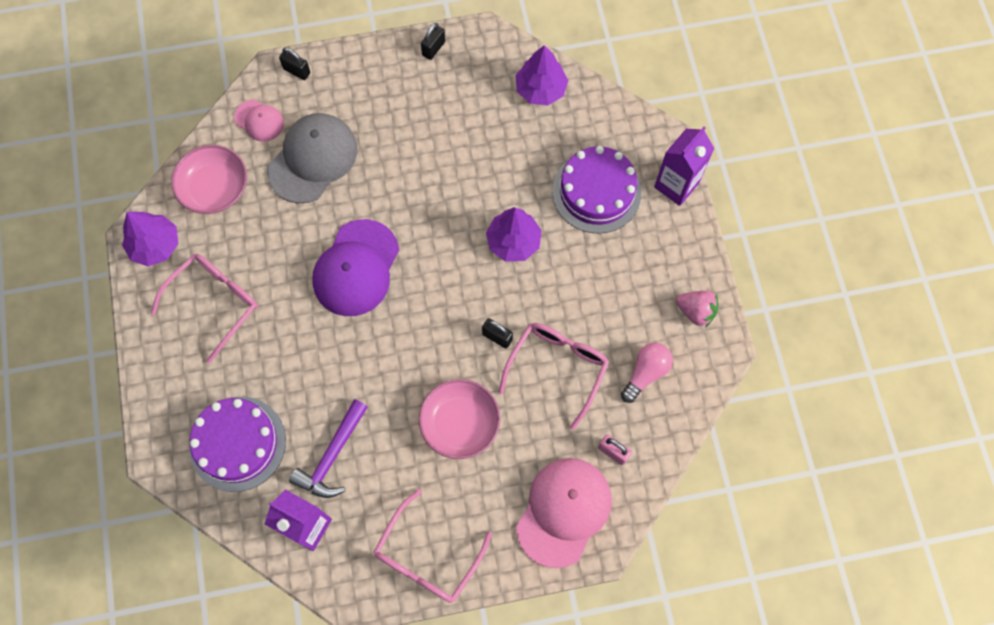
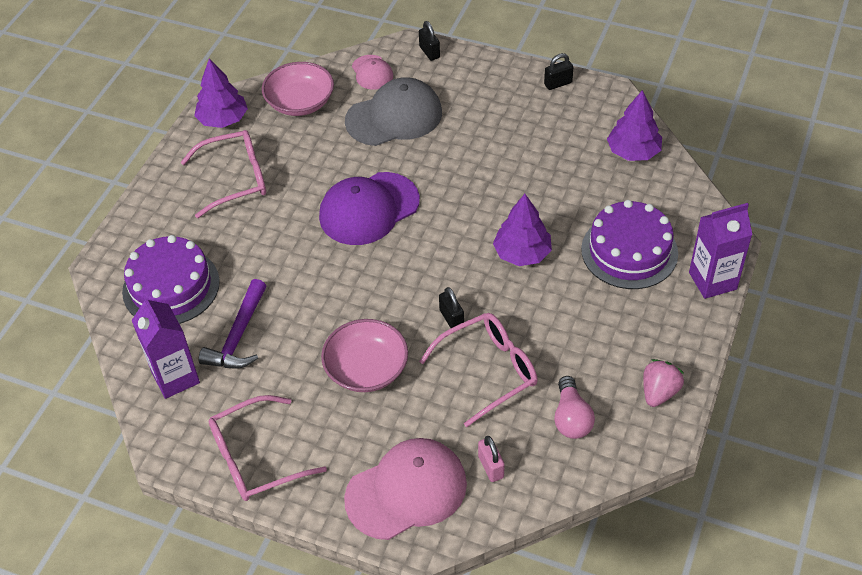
camera: 35 degrees right, 20 degrees down
(332, 456) = (239, 336): purple hammer -> purple hammer turned 45 degrees counterclockwise
(645, 373) = (571, 418): pink light bulb -> pink light bulb turned 105 degrees clockwise
(696, 311) = (659, 392): pink strawberry -> pink strawberry turned 120 degrees counterclockwise

